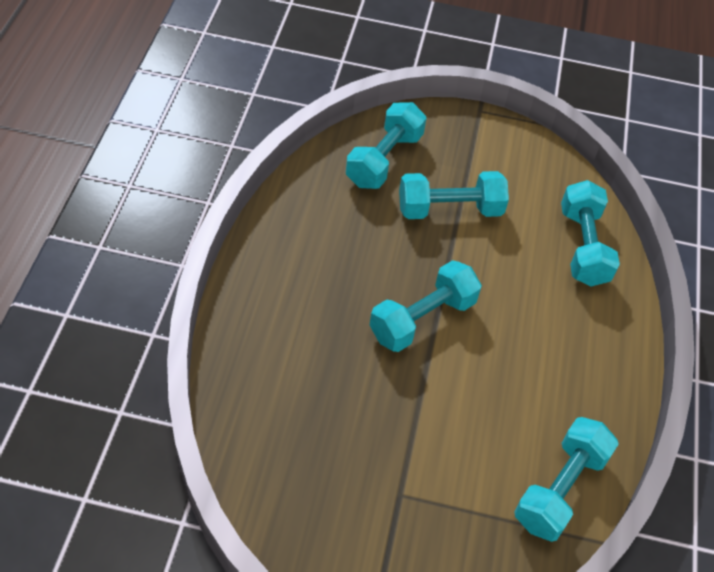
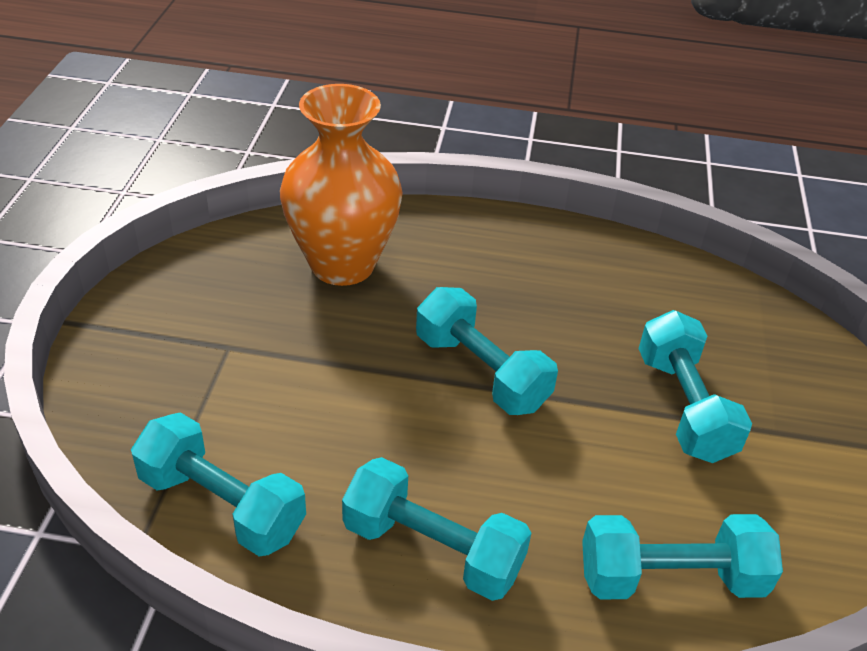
camera: 90 degrees right, 10 degrees down
(295, 407) = (342, 264): none -> orange vase
(384, 160) = (748, 339): turquoise dumbbell -> turquoise dumbbell (432, 549)

